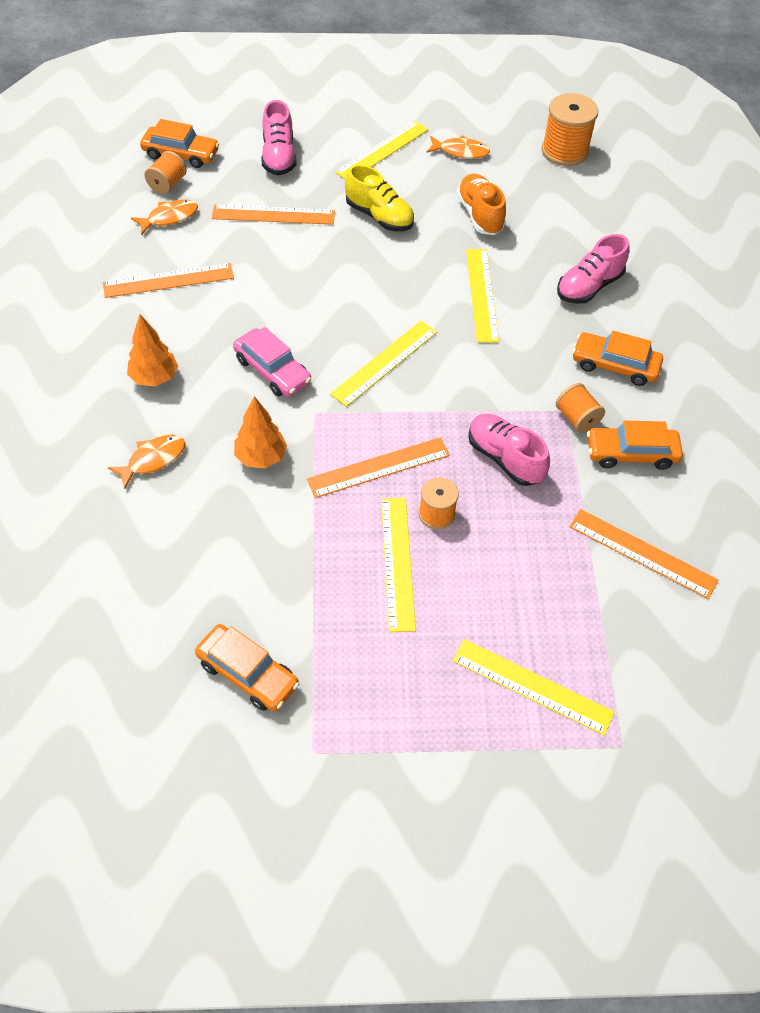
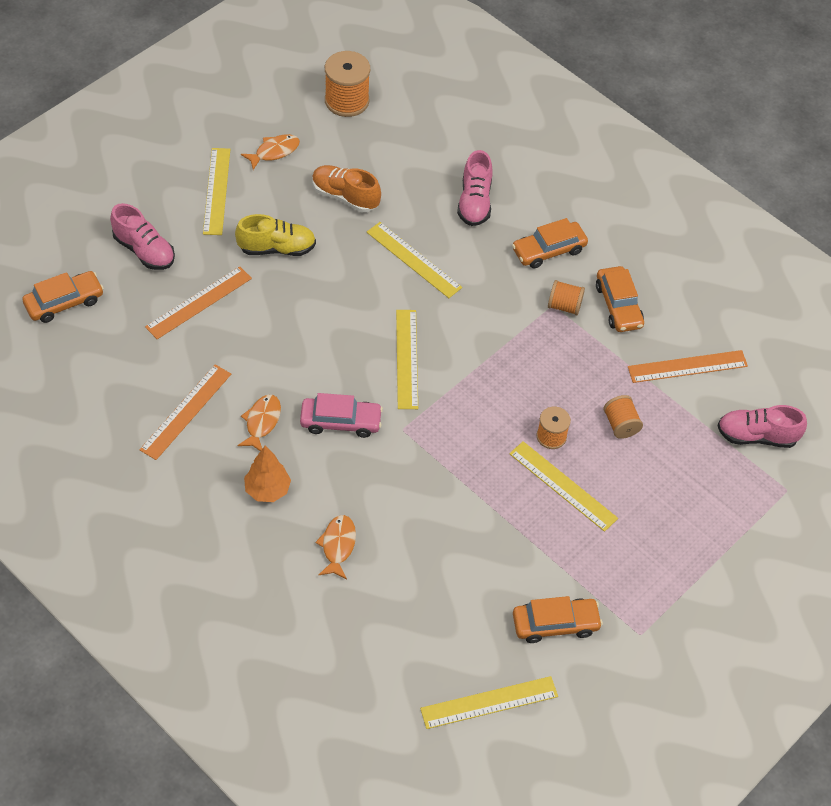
camera: 45 degrees left, 0 degrees up
(167, 184) = (86, 335): orange spool -> orange spool (620, 425)
(169, 218) = (123, 362): orange fish -> orange fish (262, 422)
(261, 457) = (404, 487): orange tree -> none
(379, 467) = (484, 434): orange ruler -> none
(504, 458) = (551, 367): pink shoe -> pink shoe (756, 436)
(532, 686) = (711, 496): yellow ruler -> yellow ruler (489, 702)
(631, 453) = (618, 305): orange car -> orange car turned 60 degrees counterclockwise

